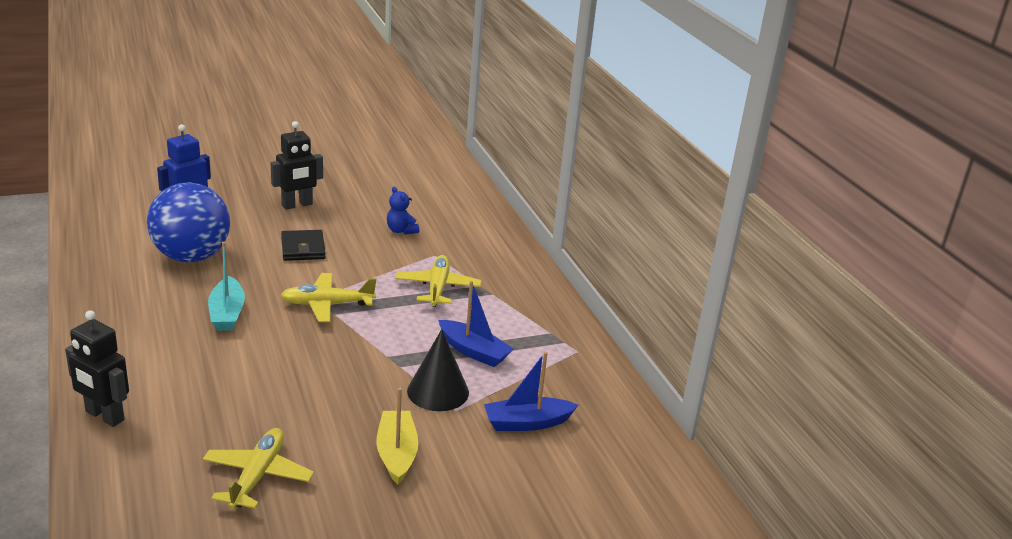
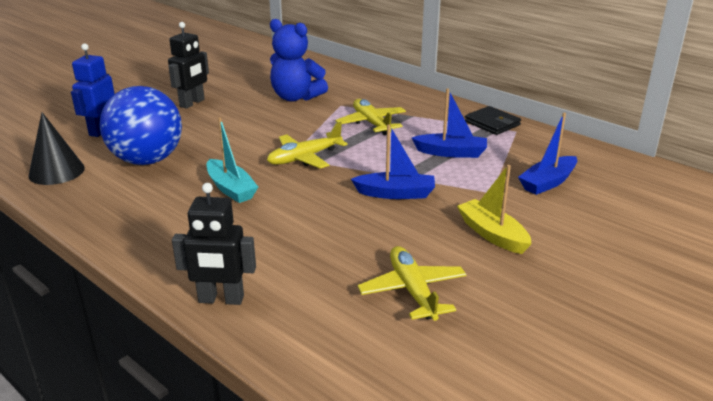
camera: 25 degrees left, 0 degrees up
(303, 248) = (235, 128): black wallet -> black wallet (492, 123)
(363, 375) = (396, 193): none -> blue boat
(401, 230) = (296, 97): blue teddy bear -> blue teddy bear, size x1.96
(438, 391) = (463, 185): black cone -> black cone (56, 171)

